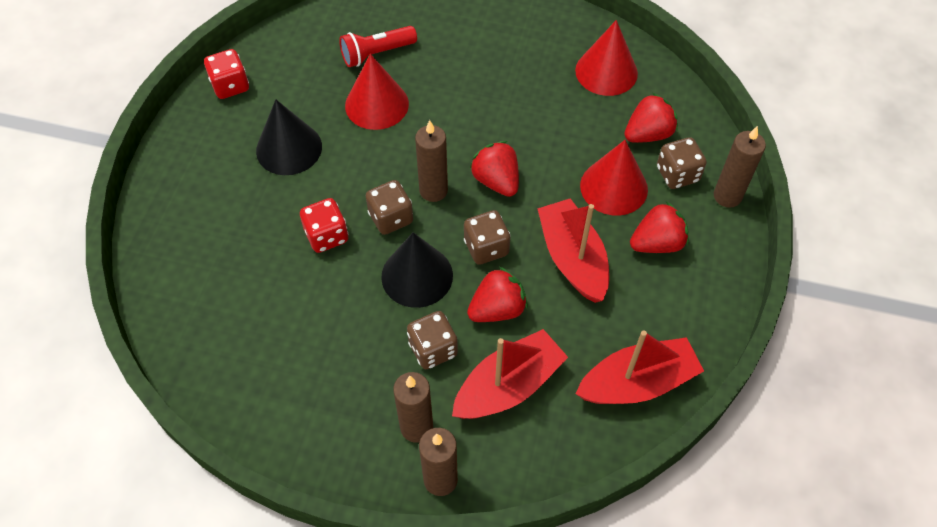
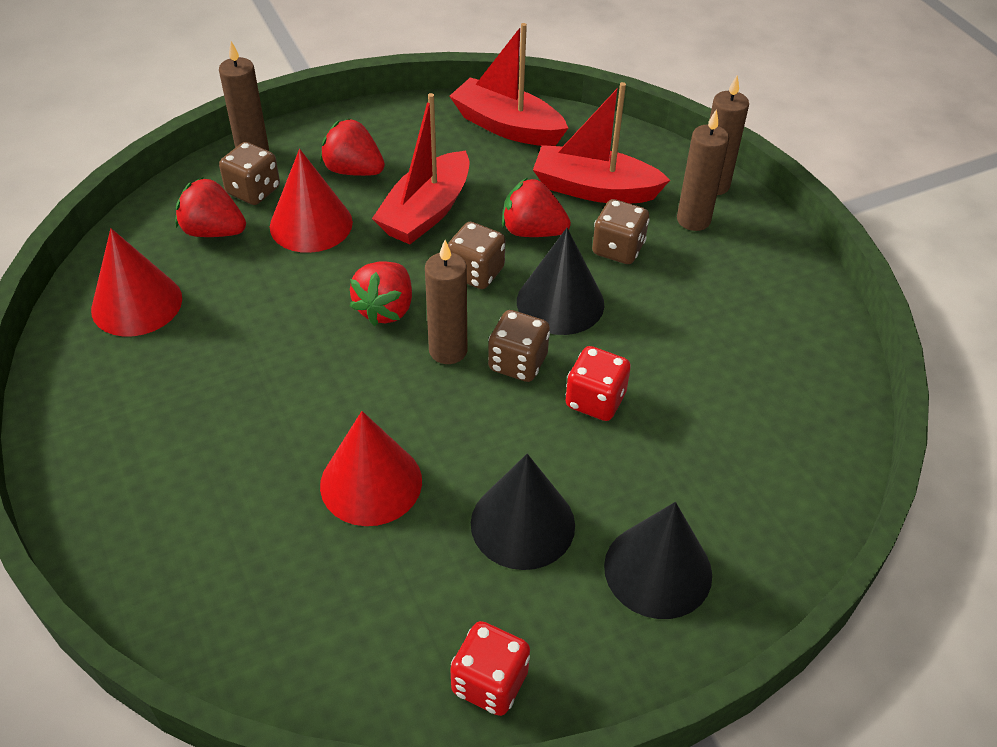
camera: 130 degrees left, 10 degrees down
(206, 184) = (658, 570): none -> black cone
(376, 54) = (280, 545): red flashlight -> none

